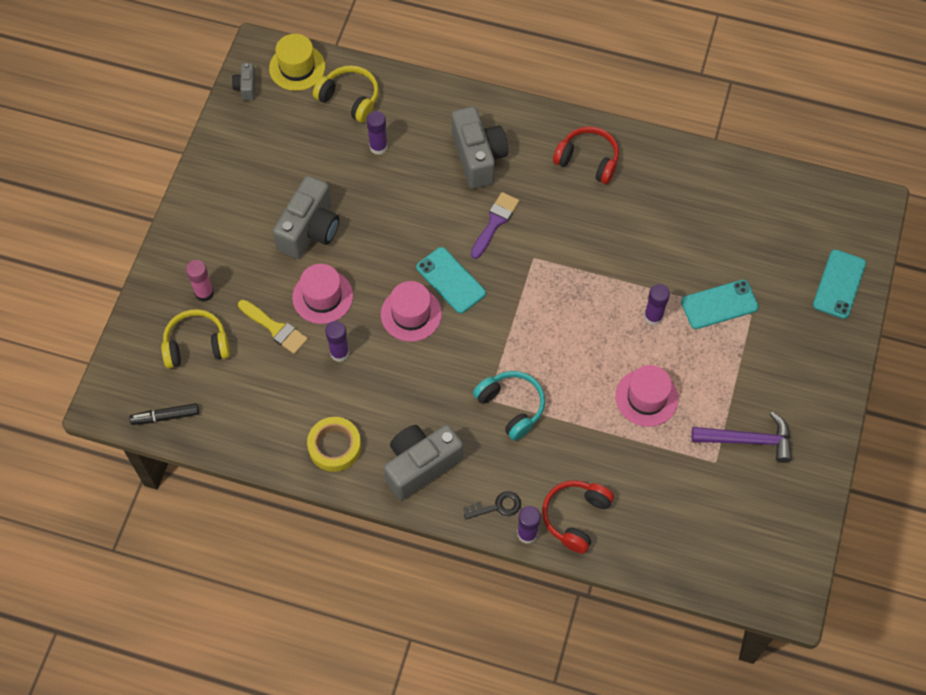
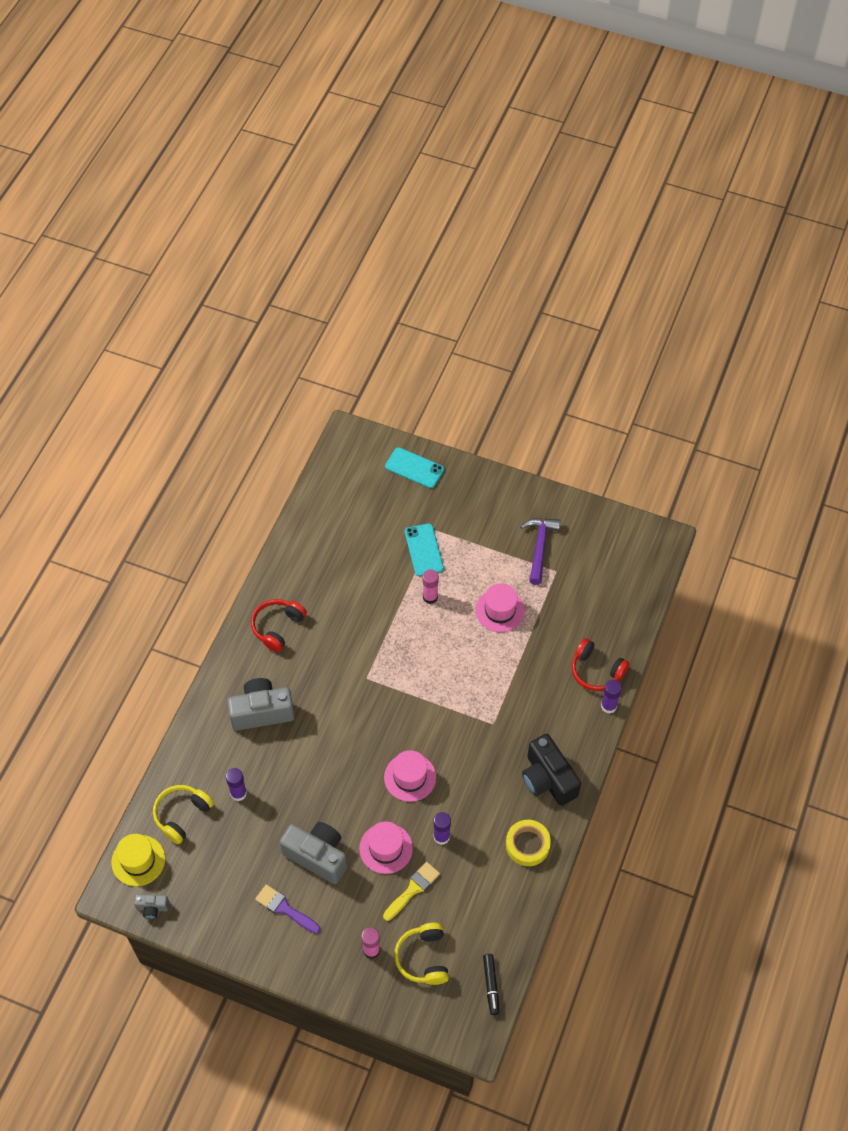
camera: 85 degrees left, 5 degrees down
(420, 465) = (548, 779): grey camera -> black camera
(451, 280) = (381, 743): turquoise phone -> none
(495, 222) = (329, 704): purple brush -> purple brush (285, 908)
(497, 506) = (585, 725): black key -> none
(511, 407) = (501, 707): turquoise headphones -> none
(653, 317) = (430, 597): purple glue stick -> pink glue stick

